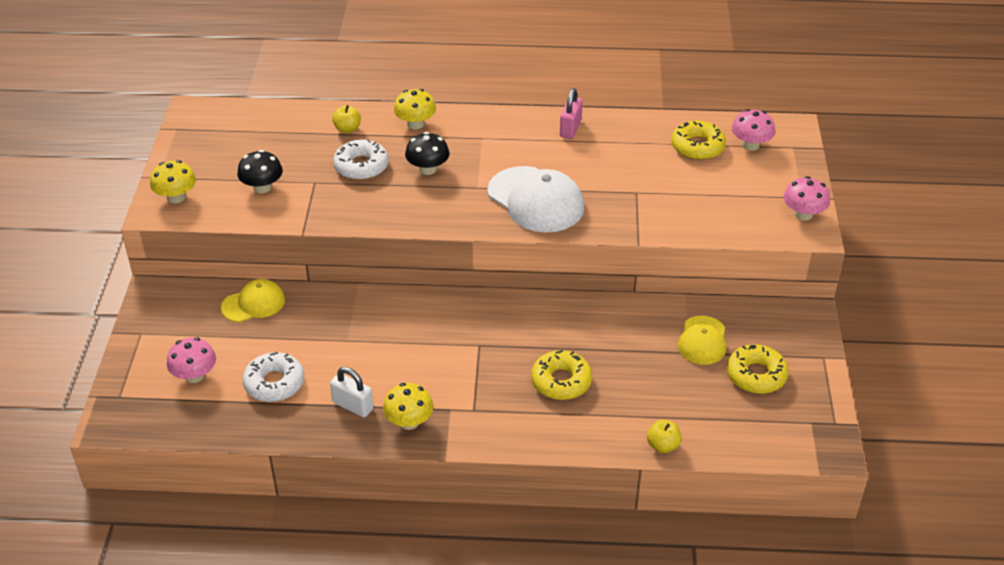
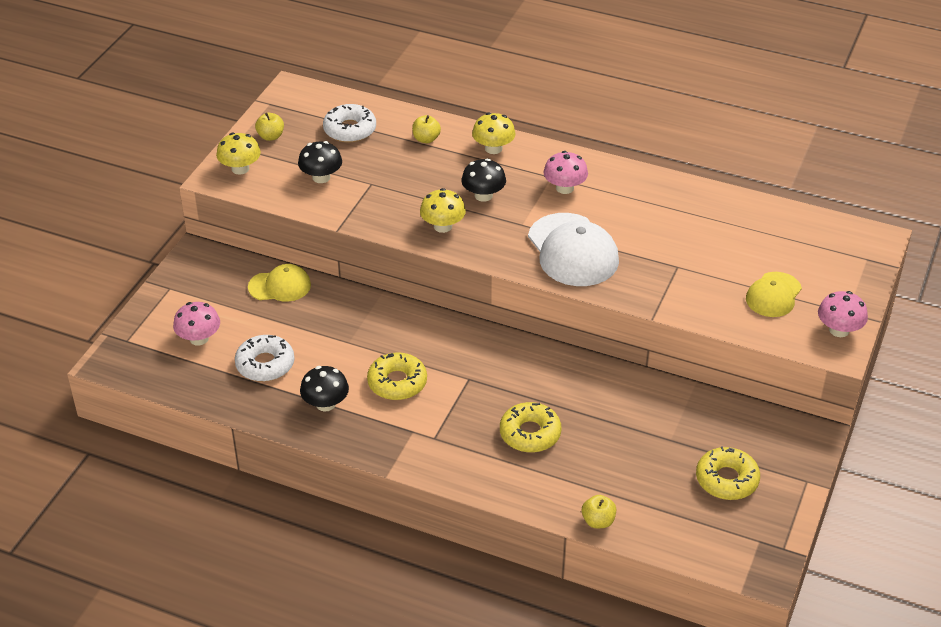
camera: 20 degrees right, 0 degrees up
(192, 159) = (270, 136): none -> yellow apple
(353, 406) = (325, 404): white padlock -> black mushroom
(361, 166) = (422, 178): white donut -> white donut (350, 130)
(409, 422) = (369, 432): yellow mushroom -> yellow mushroom (443, 226)
(570, 128) = (644, 187): pink padlock -> none
(697, 147) = (764, 235): yellow donut -> yellow donut (397, 383)
(702, 341) = (690, 432): yellow cap -> yellow cap (773, 295)
(750, 145) = (822, 246): pink mushroom -> pink mushroom (564, 188)

